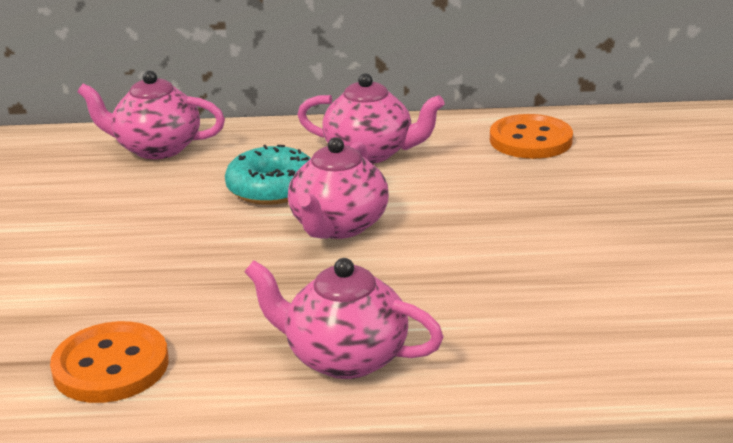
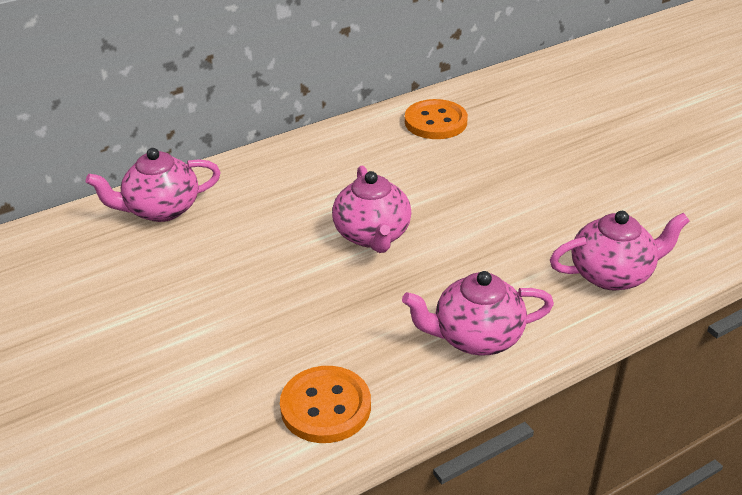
camera: 30 degrees left, 10 degrees up
(272, 188) = (292, 218): turquoise donut -> none
(370, 153) = (335, 165): pink teapot -> pink teapot (612, 274)

